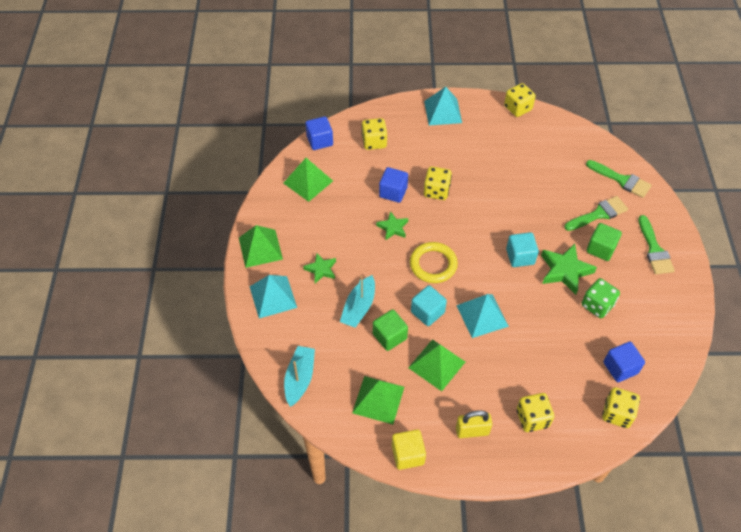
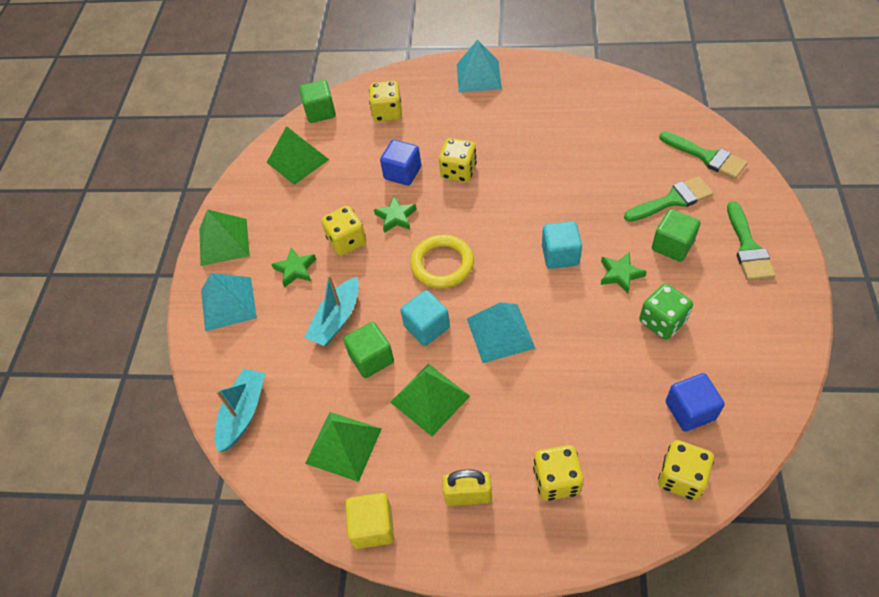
camera: 10 degrees right, 0 degrees up
(320, 141) = (320, 112): blue cube -> green cube
(517, 108) = (575, 70): yellow dice -> yellow dice (347, 241)
(565, 271) = (620, 274): green star -> green star, size x0.61

